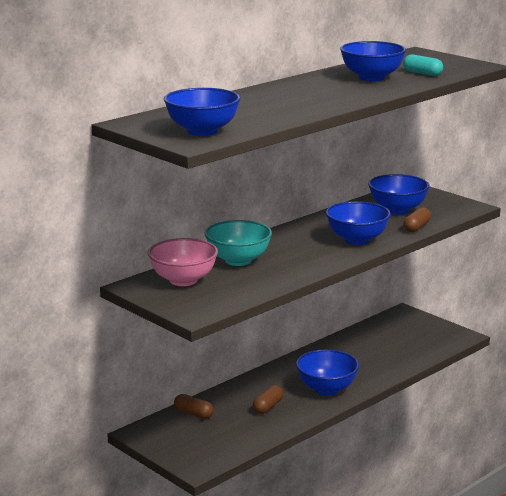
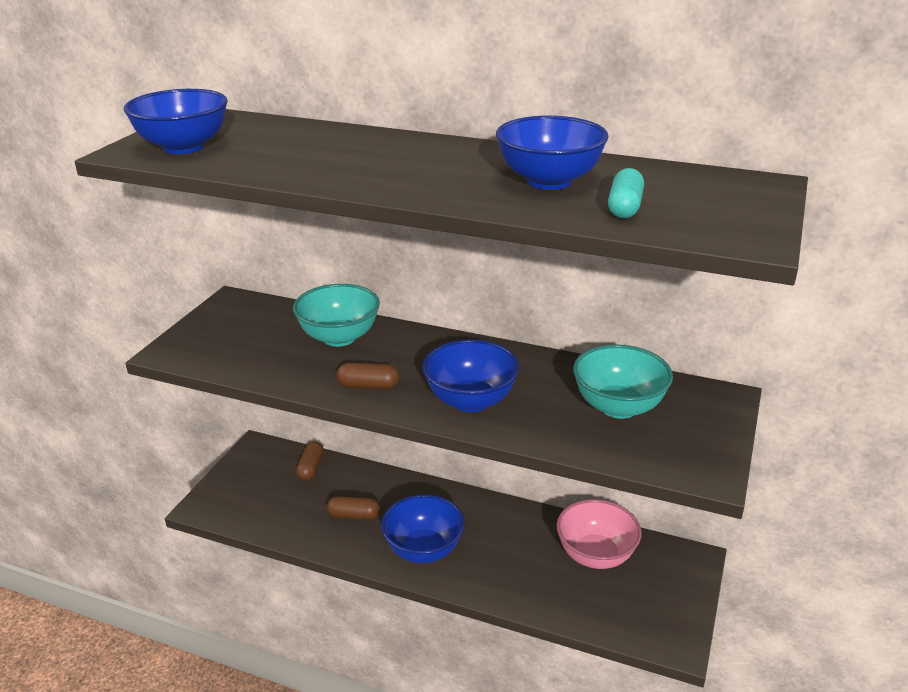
camera: 65 degrees right, 10 degrees up
(183, 280) = (261, 321): pink bowl -> pink bowl (595, 555)
(397, 210) = (618, 407): blue bowl -> turquoise bowl
(416, 227) = (564, 439): brown capsule -> brown capsule (368, 386)

